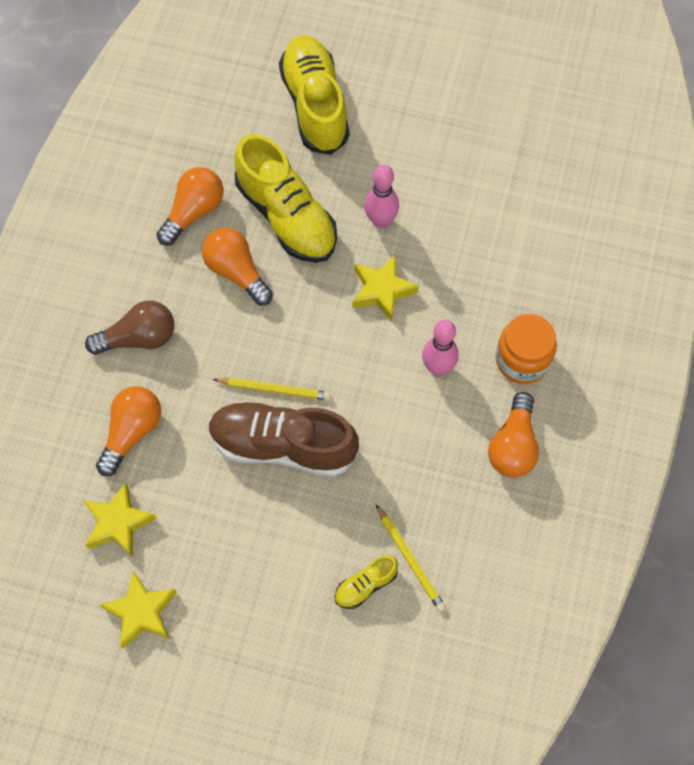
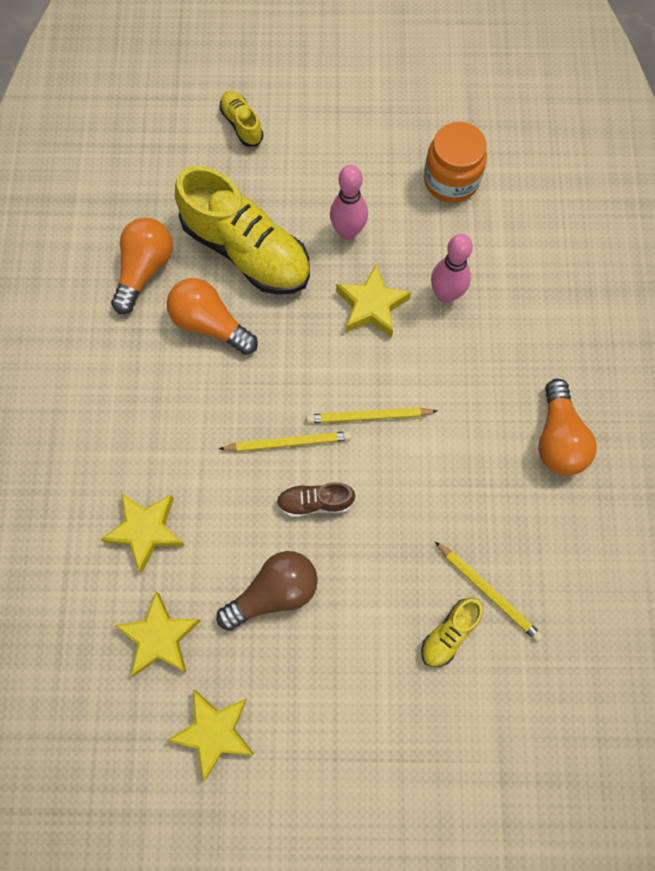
camera: 15 degrees left, 5 degrees up
(131, 432) = (146, 531): orange light bulb -> yellow star
(138, 338) = (123, 423): brown light bulb -> brown light bulb (274, 593)
(282, 445) = (315, 502): brown shoe -> brown shoe, size x0.46
(315, 105) = (242, 124): yellow shoe -> yellow shoe, size x0.46
(351, 385) = (369, 417): none -> yellow pencil
(438, 367) = (455, 374): pink bowling pin -> pink bowling pin (446, 294)
(522, 360) = (540, 344): orange jar -> orange jar (451, 180)

